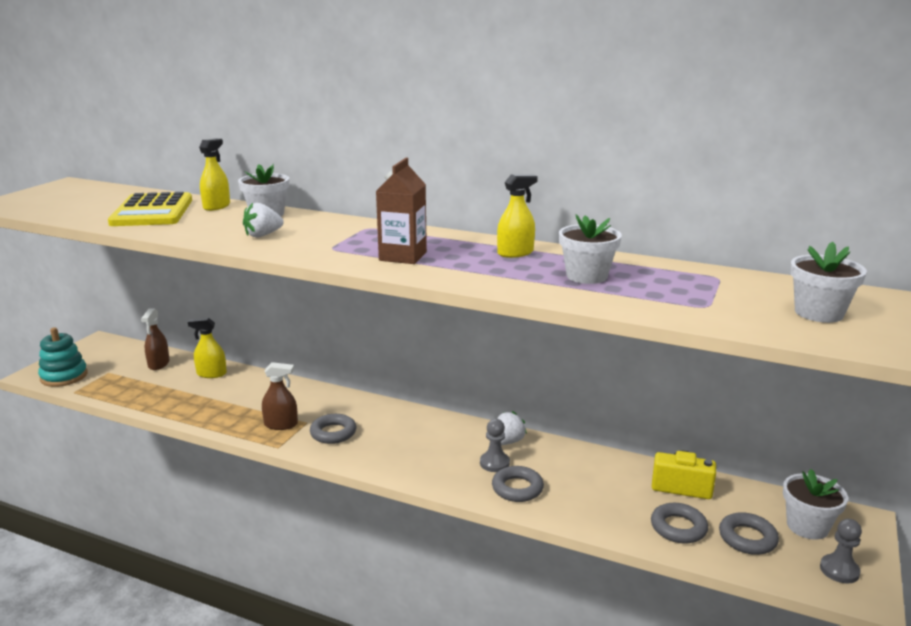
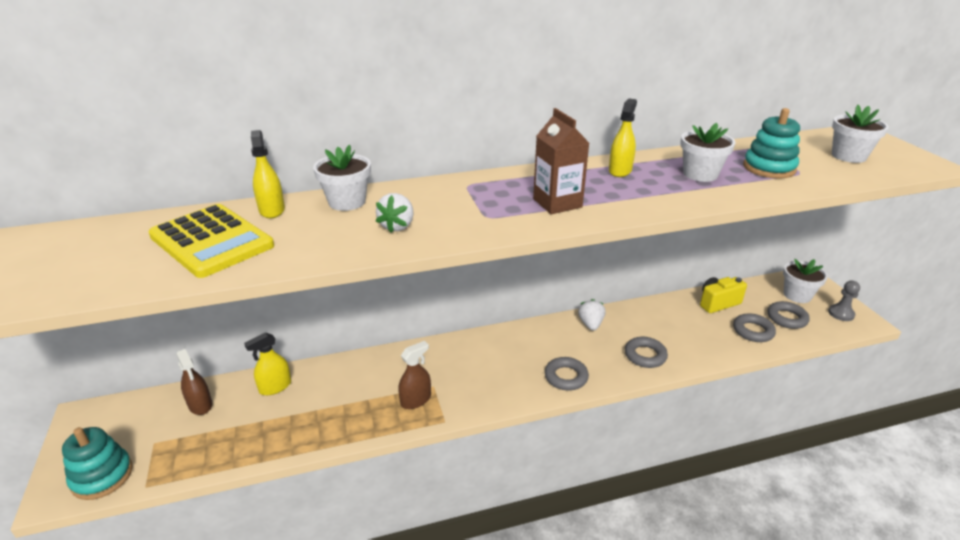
camera: 40 degrees left, 10 degrees up
(333, 433) = (468, 383): grey ring -> grey ring (566, 377)
(494, 463) = (606, 344): grey pawn -> none
(678, 293) = (769, 168): none -> turquoise stacking toy

